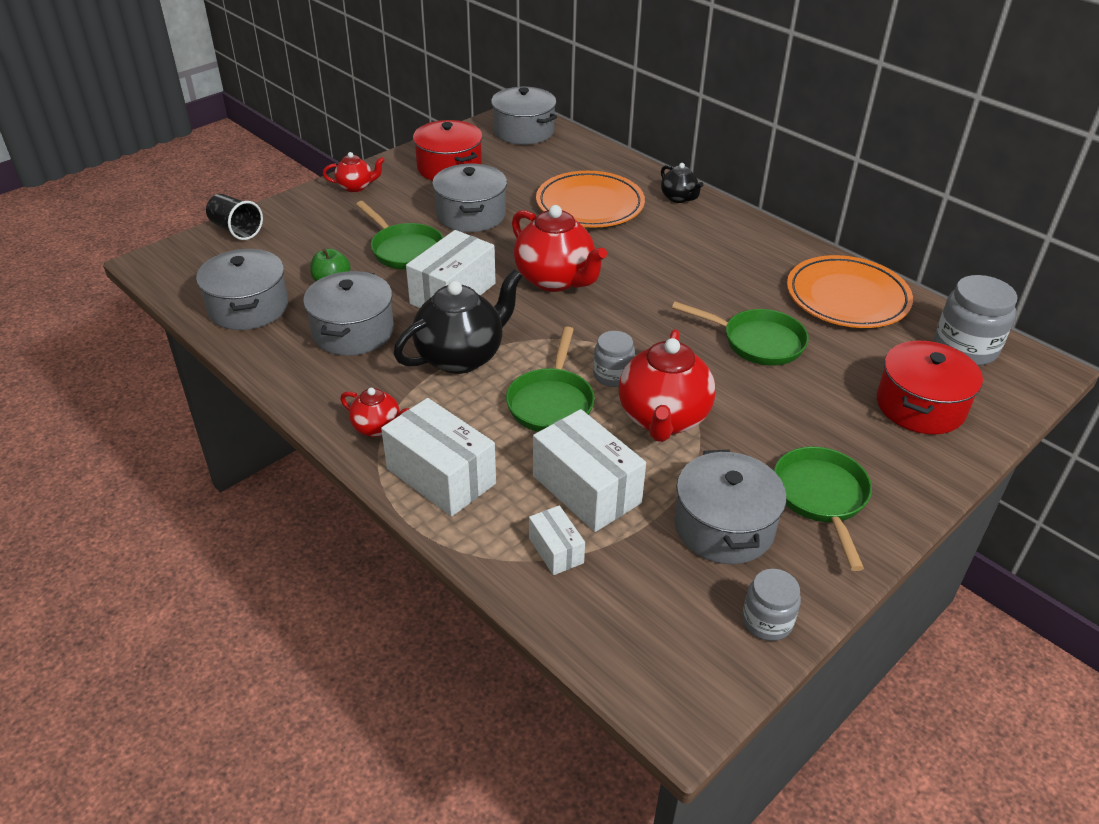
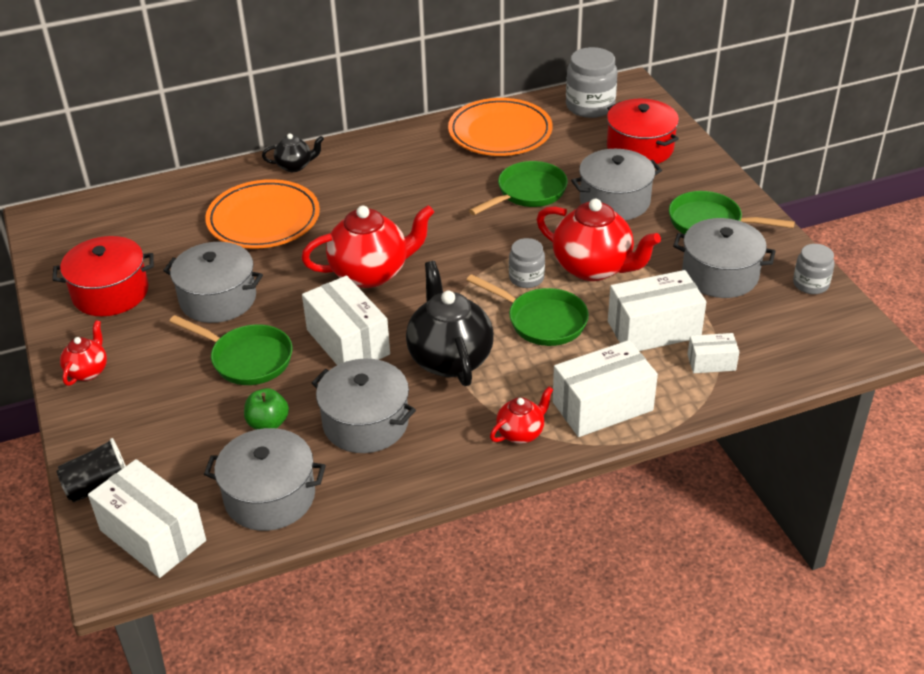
camera: 65 degrees left, 0 degrees up
(192, 267) = (153, 535): none -> white box
(404, 250) = (247, 359): green pan -> green pan turned 45 degrees clockwise
(523, 131) = (83, 223): grey pot -> grey pot (614, 201)

